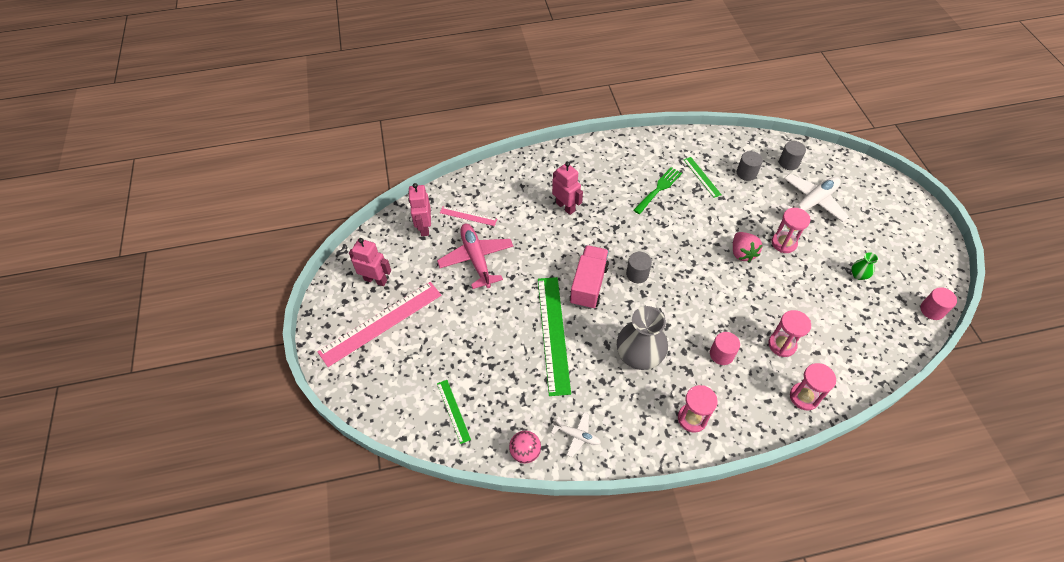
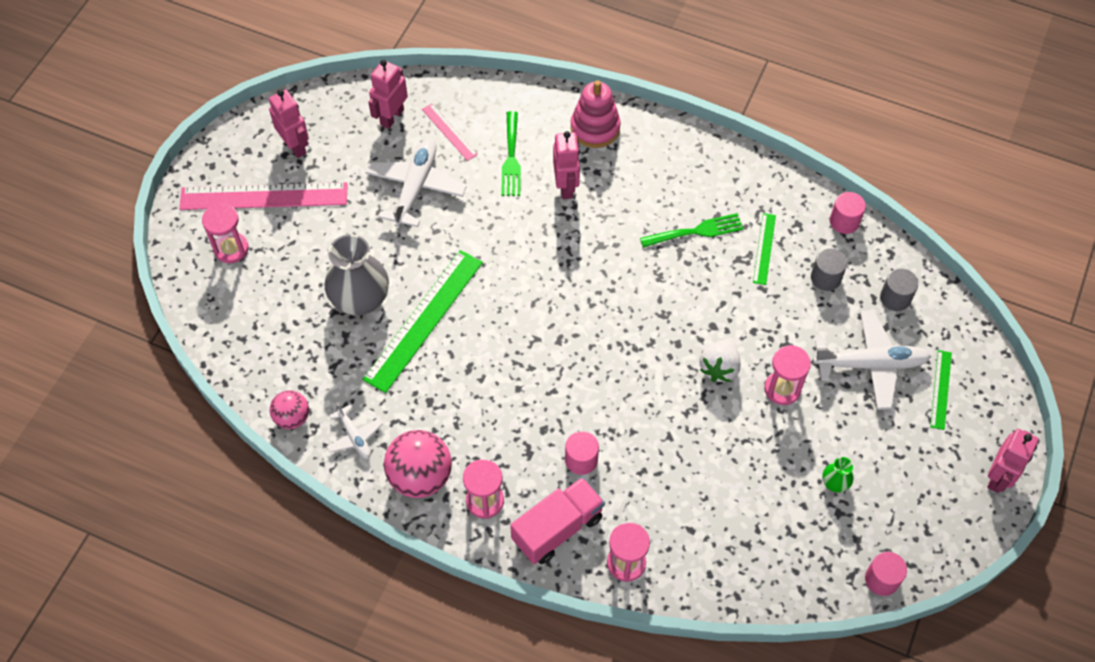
camera: 35 degrees right, 5 degrees up
(453, 411) = (259, 332): green ruler -> green ruler (941, 389)
(476, 259) = (415, 187): pink plane -> white plane
(519, 209) = (511, 158): none -> green fork
(552, 167) = (595, 128): none -> pink stacking toy
(588, 285) = (509, 292): pink truck -> pink truck (557, 528)
(637, 274) = (573, 314): grey cylinder -> none
(639, 356) = (490, 402): grey vase -> grey vase (360, 299)
(640, 432) = (420, 476): none -> pink ball
(726, 140) = (844, 221): none -> pink cylinder
(742, 253) = (719, 368): pink strawberry -> white strawberry
(782, 345) = (659, 495): pink hourglass -> pink hourglass (231, 249)
(925, 220) = (998, 477): none -> pink robot

